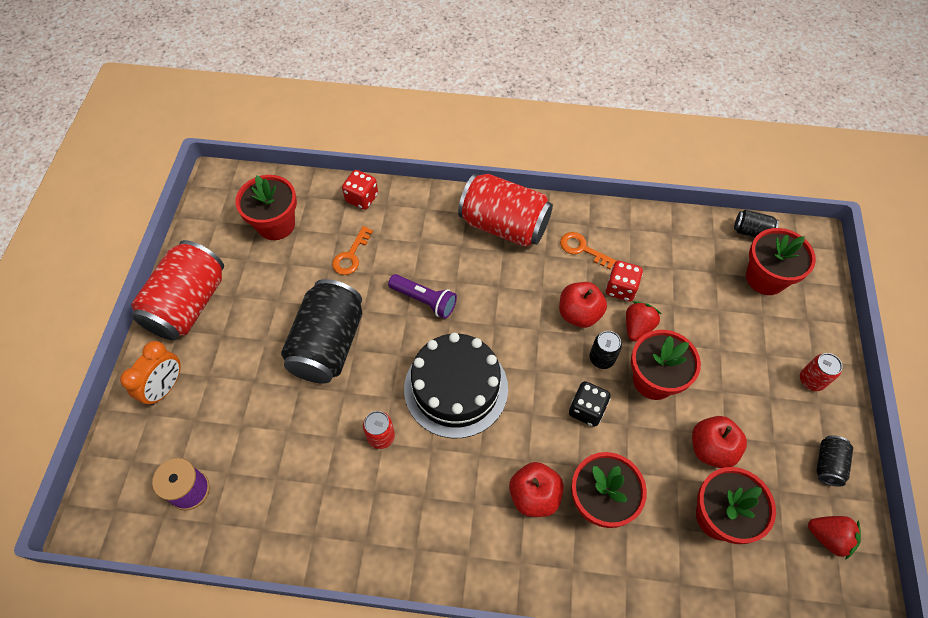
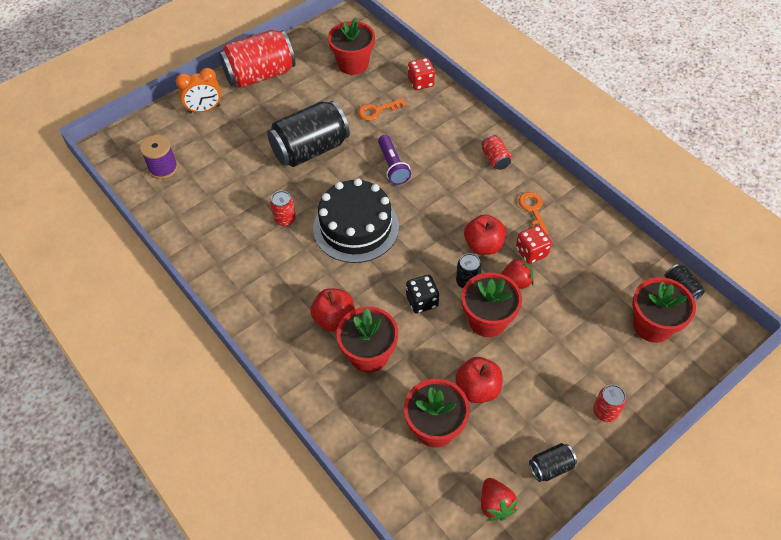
camera: 45 degrees right, 5 degrees down
(504, 225) = (495, 159): red can -> red can, size x0.45

